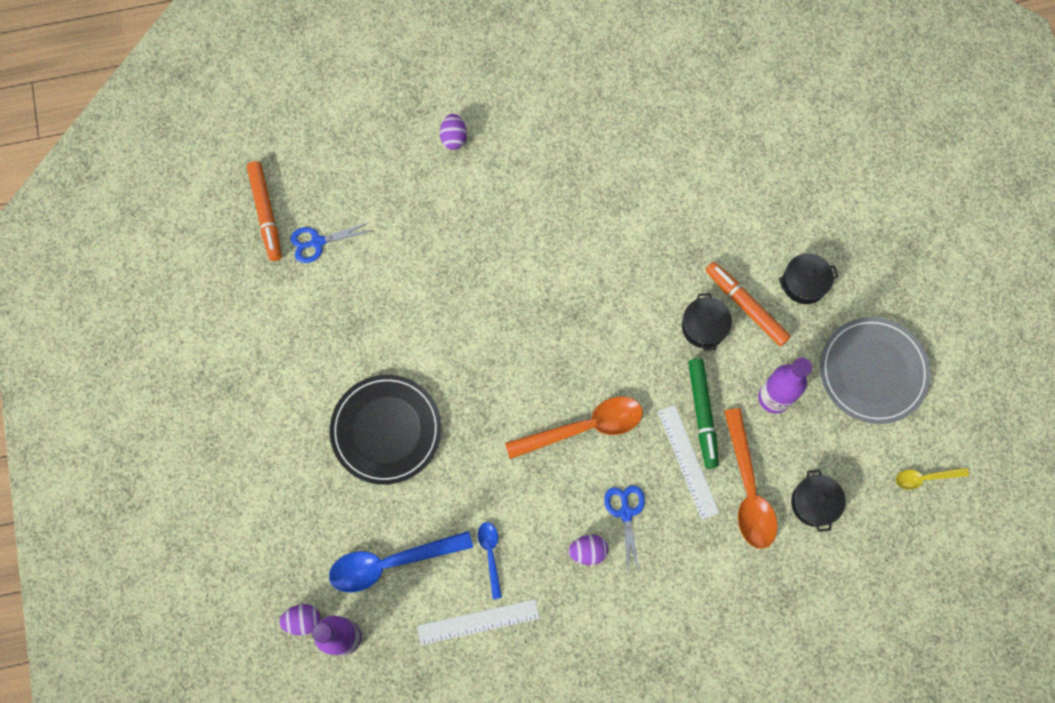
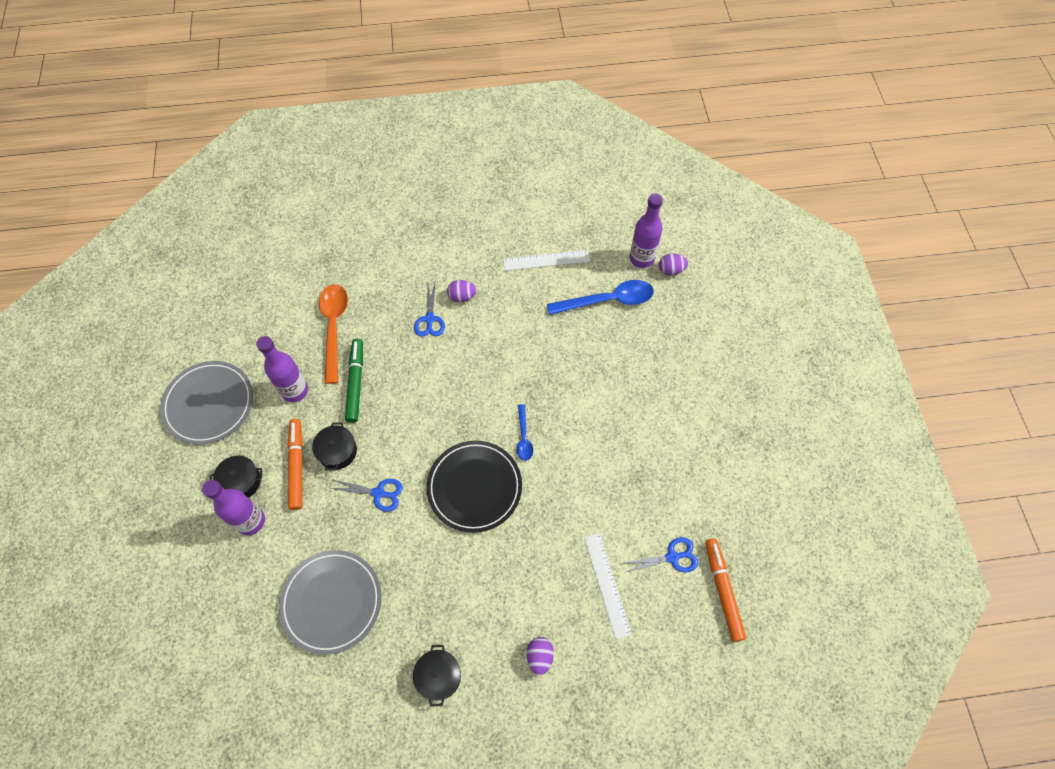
camera: 175 degrees left, 10 degrees down
(386, 430) = (610, 391): black plate -> black plate (474, 487)
(490, 555) = (534, 300): blue spoon -> blue spoon (523, 437)
(584, 427) = (452, 380): orange spoon -> none
(646, 283) = (379, 493): none -> blue scissors
(671, 169) = (331, 602): none -> grey plate
(688, 461) = (375, 350): white ruler -> white ruler (607, 585)
(746, 306) = (297, 466): orange marker -> orange marker turned 150 degrees counterclockwise
(780, 241) = (250, 521): none -> purple bottle
(814, 503) = (287, 315): black pot -> black pot (438, 676)
(925, 478) = (198, 325): yellow spoon -> none

